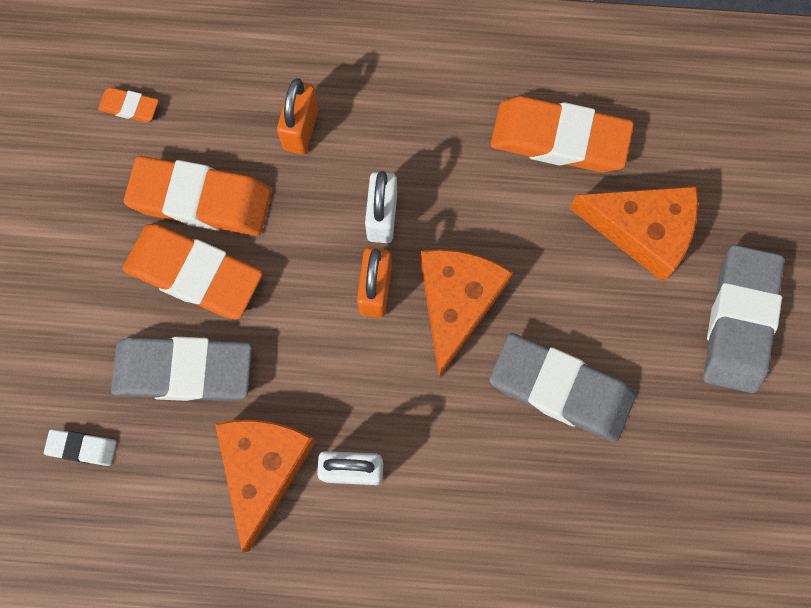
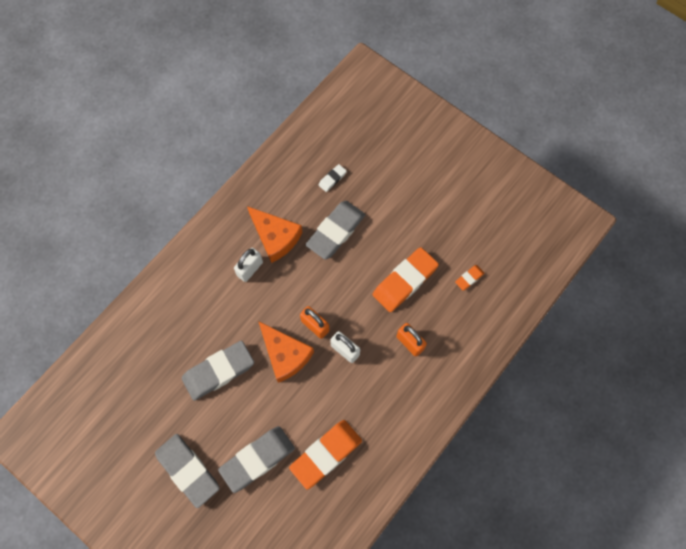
camera: 125 degrees right, 5 degrees down
(194, 274) = (373, 259): orange eraser -> none
(642, 230) = (257, 459): orange cheese -> grey eraser

